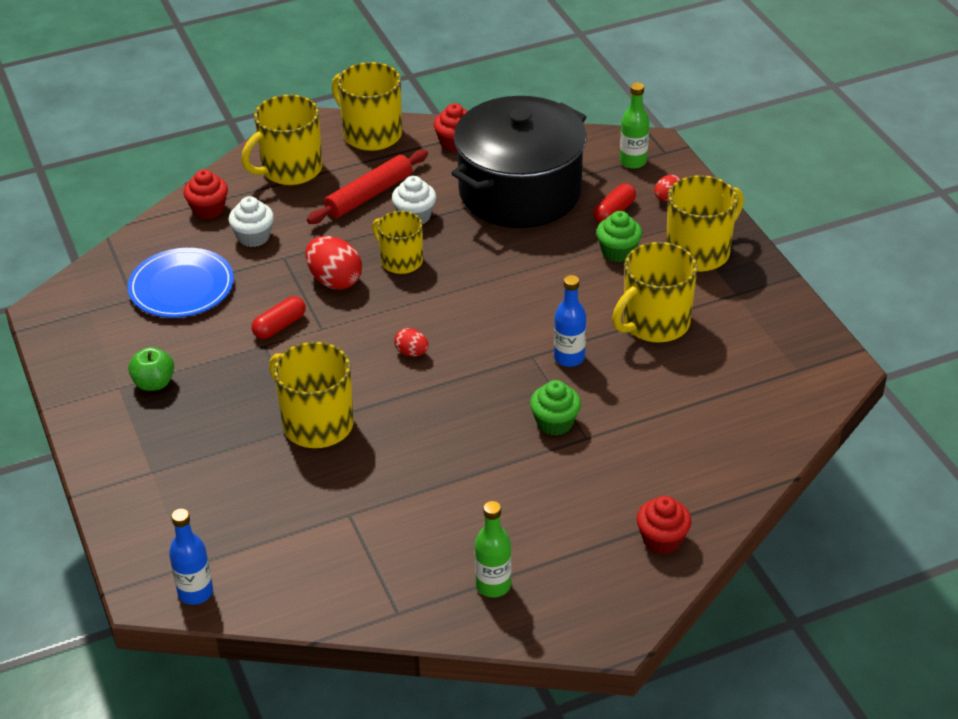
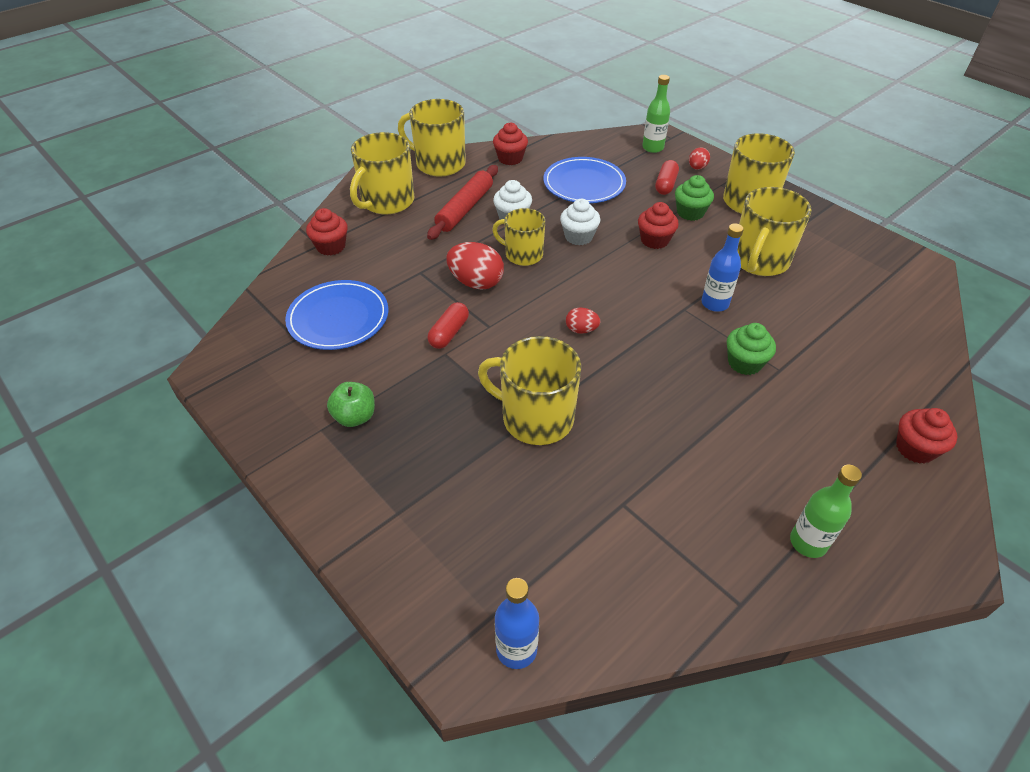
camera: 20 degrees left, 5 degrees up
(253, 237) = (383, 261): white cupcake -> white cupcake (578, 237)
(520, 192) = (584, 184): black pot -> blue plate
(554, 275) = (654, 240): none -> red cupcake

